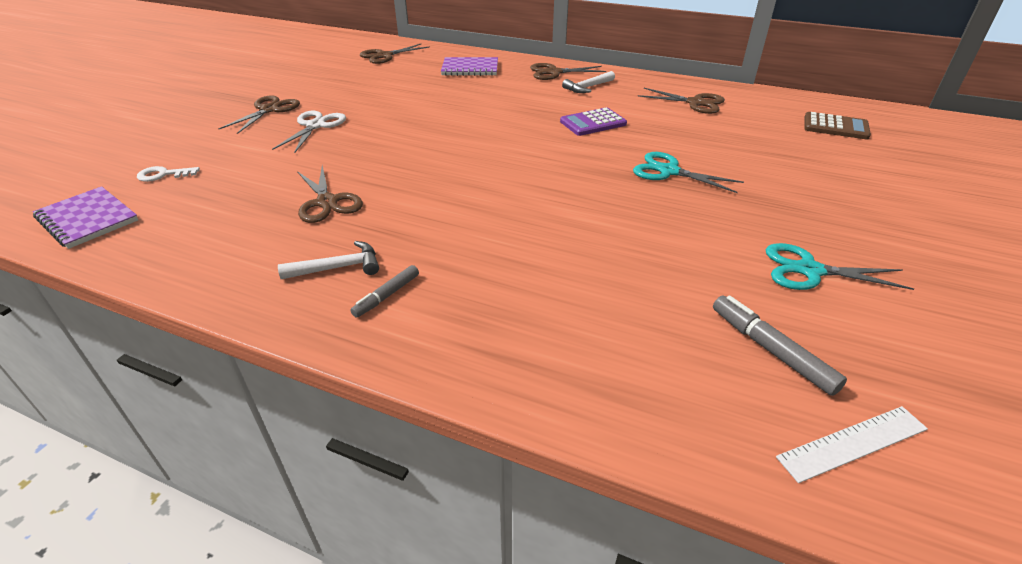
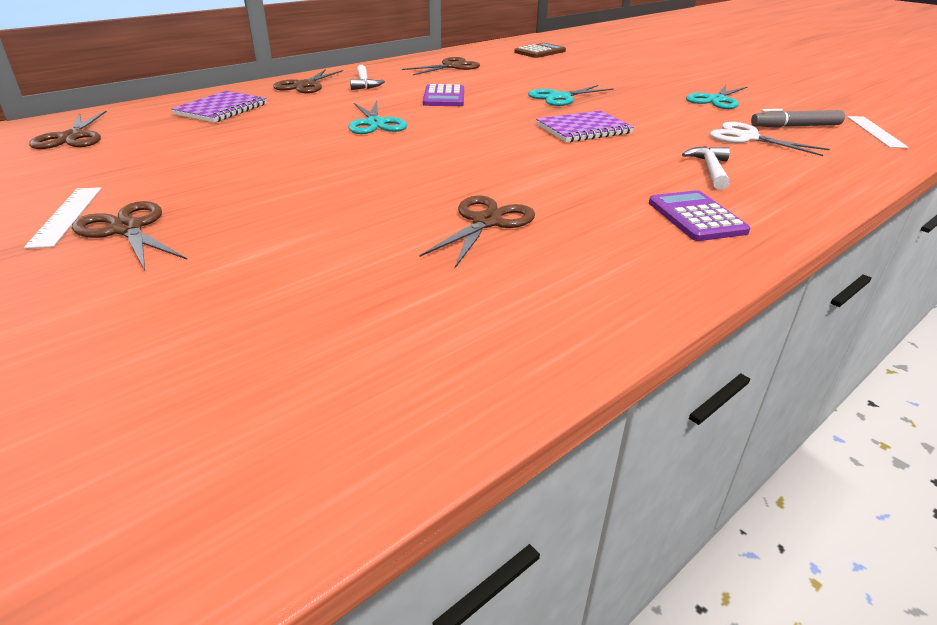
camera: 65 degrees left, 5 degrees down
(87, 219) = (353, 418): purple notebook -> purple notebook (583, 129)
(163, 175) = (257, 334): white key -> none
(279, 93) = (66, 216): none -> white ruler
(315, 126) = (250, 205): white scissors -> white scissors (748, 138)
(327, 202) = (486, 222): brown scissors -> brown scissors turned 60 degrees counterclockwise
(338, 268) = (636, 232): white hammer -> white hammer (710, 170)
(387, 295) = (696, 217): grey marker -> purple calculator
(493, 117) = (375, 123): none -> turquoise scissors

